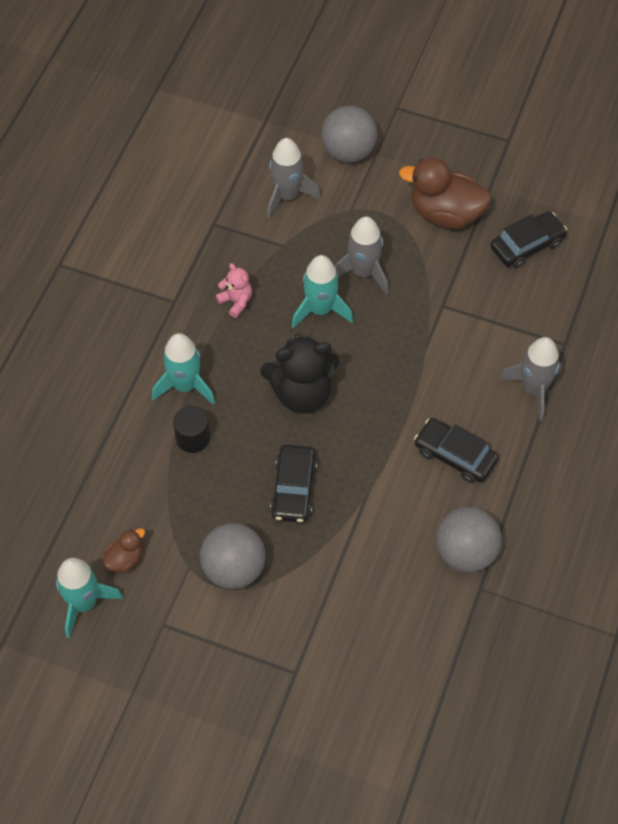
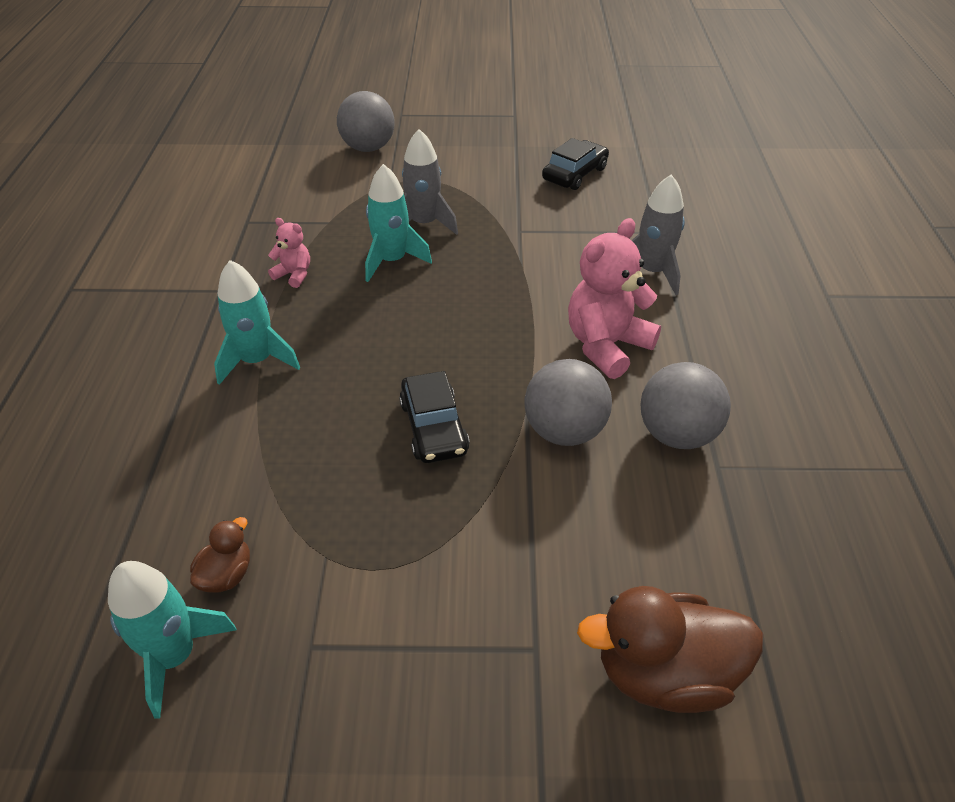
camera: 20 degrees left, 15 degrees down
(193, 438) = (283, 409): black cylinder -> none
(234, 569) = (391, 539): grey ball -> grey ball (564, 431)
(287, 195) = (319, 187): grey rocket -> none
(301, 393) = (402, 334): black teddy bear -> none
(445, 214) = (484, 169): brown duck -> brown duck (664, 673)
(455, 455) = (606, 346): black car -> pink teddy bear

